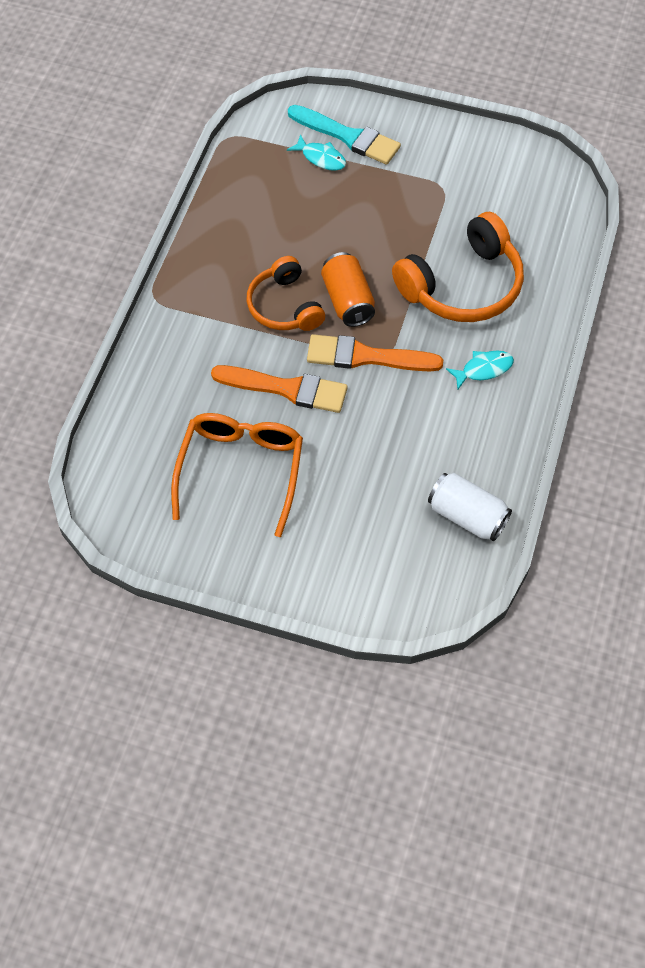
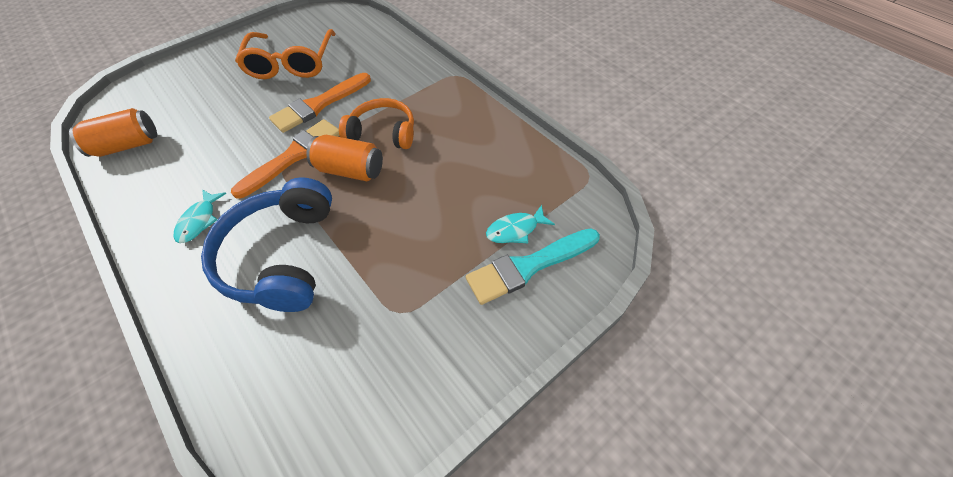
camera: 125 degrees right, 5 degrees down
(241, 471) = (291, 63): orange glasses -> orange glasses turned 45 degrees clockwise
(462, 285) = (282, 256): orange headphones -> blue headphones
(467, 516) = (127, 145): white can -> orange can

